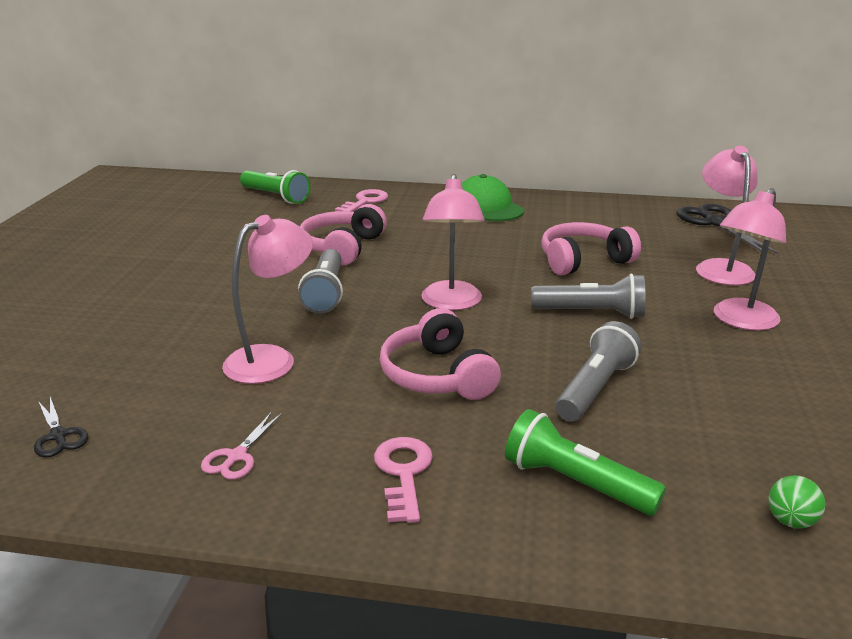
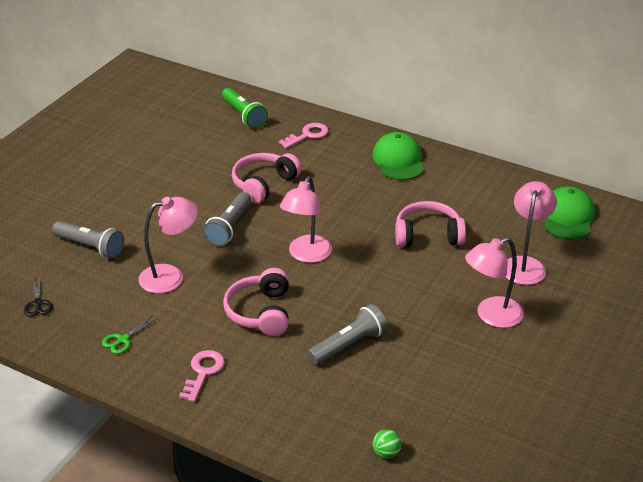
camera: 20 degrees right, 10 degrees up
(237, 456) = (123, 340): pink scissors -> green scissors
(575, 483) = (289, 402): green flashlight -> none
(591, 313) = (394, 285): grey flashlight -> grey flashlight (90, 247)
(715, 223) = (567, 217): black scissors -> green cap

